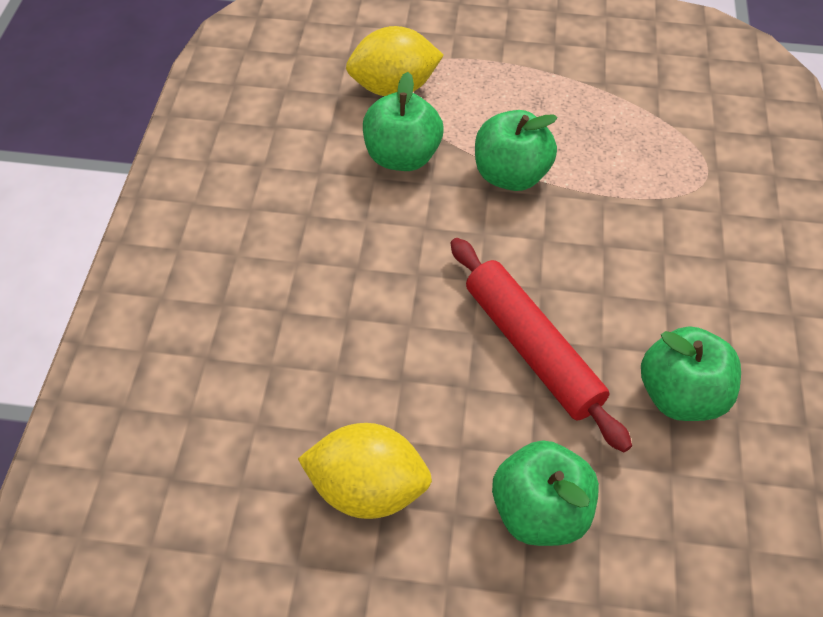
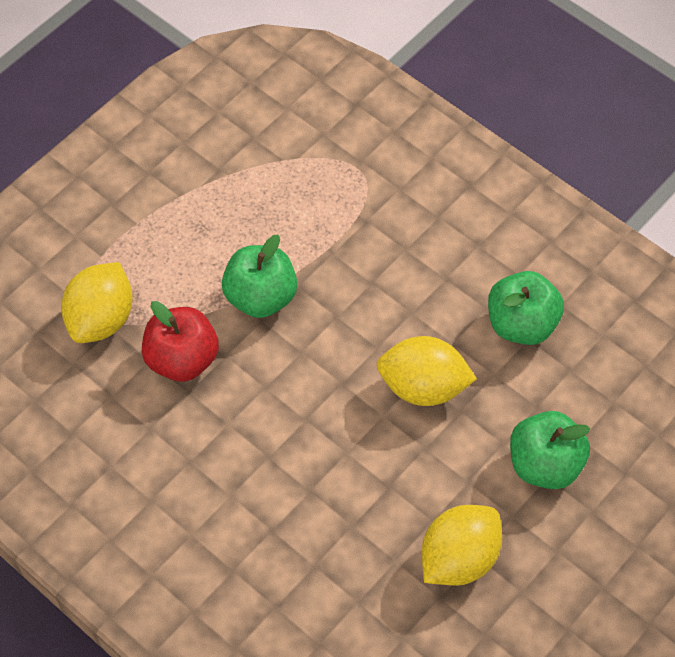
camera: 55 degrees left, 5 degrees up
(402, 157) = (182, 359): green apple -> red apple
(532, 348) = (423, 387): red rolling pin -> yellow lemon

